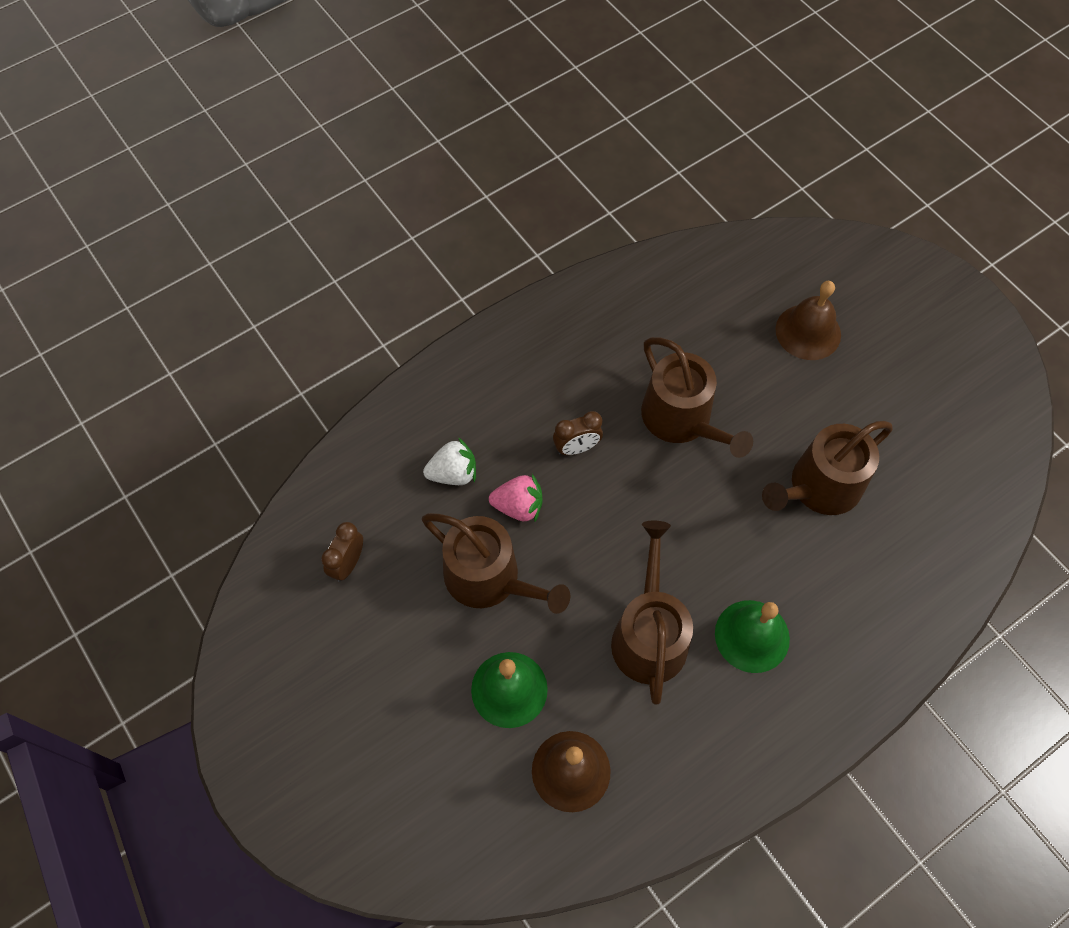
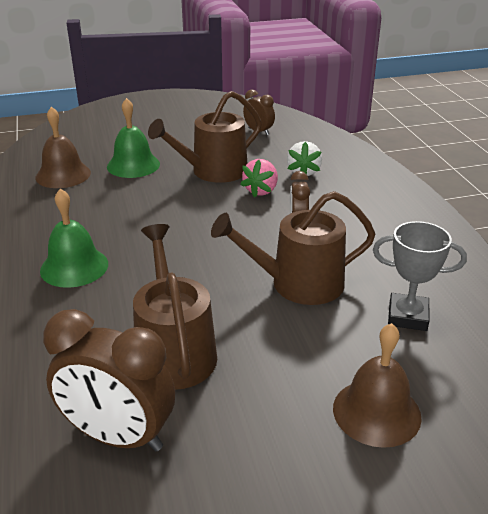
camera: 110 degrees right, 30 degrees down
(649, 634) = (120, 221): brown watering can -> none
(688, 327) = (407, 316): none -> grey trophy
(920, 487) = (118, 436): none -> brown clock

